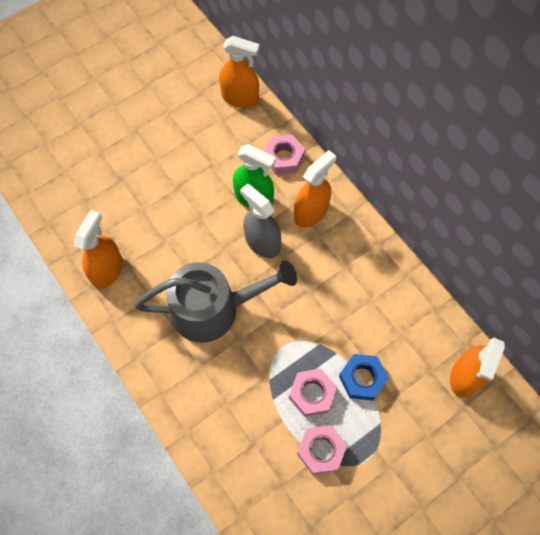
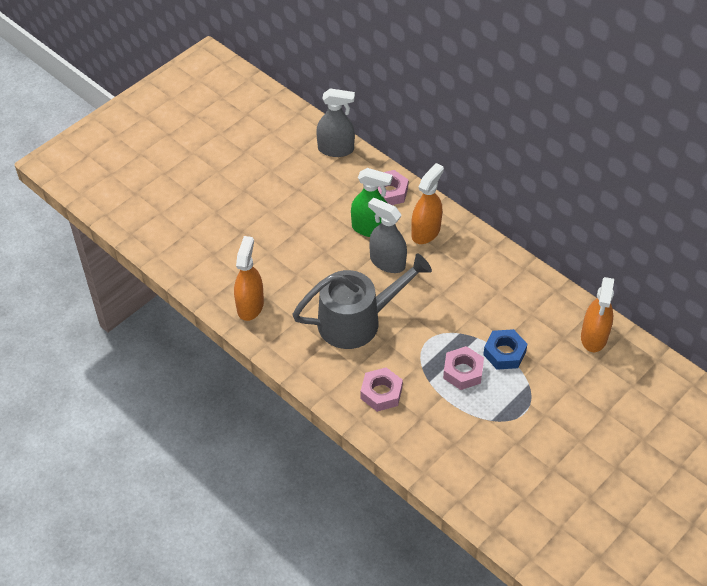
camera: 10 degrees left, 15 degrees down
(240, 98) = (336, 149): orange spray bottle -> grey spray bottle
(321, 450) = (481, 412): pink nut -> pink nut (381, 393)

